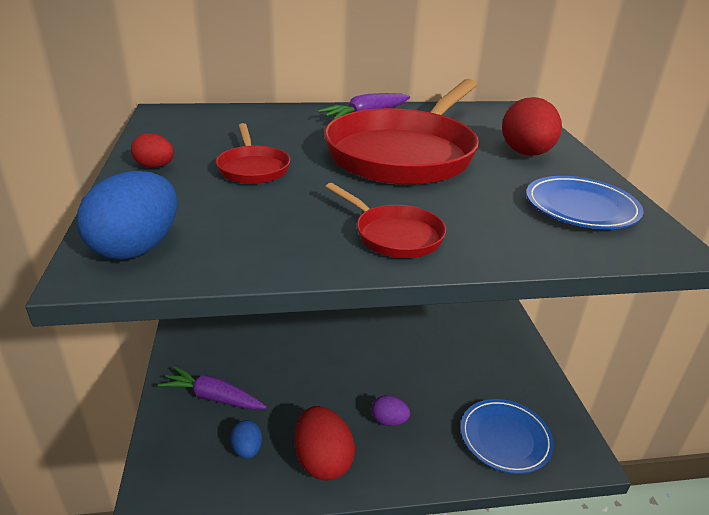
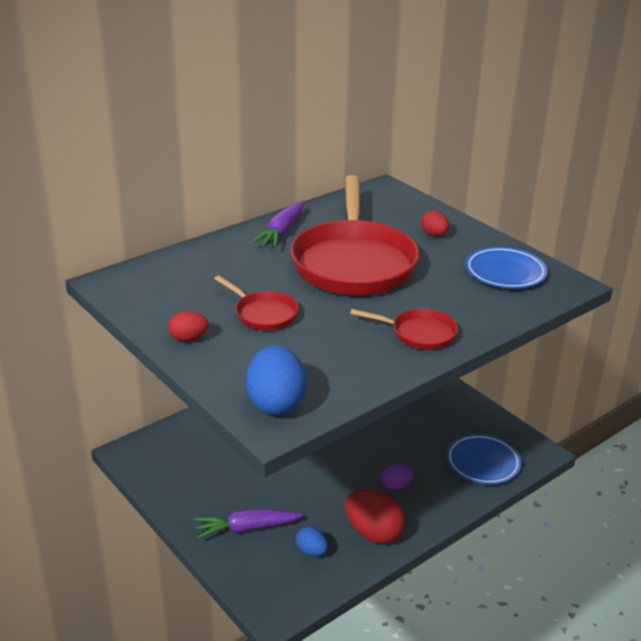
camera: 30 degrees left, 0 degrees up
(526, 154) = (434, 234): red egg -> red egg, size x0.56

